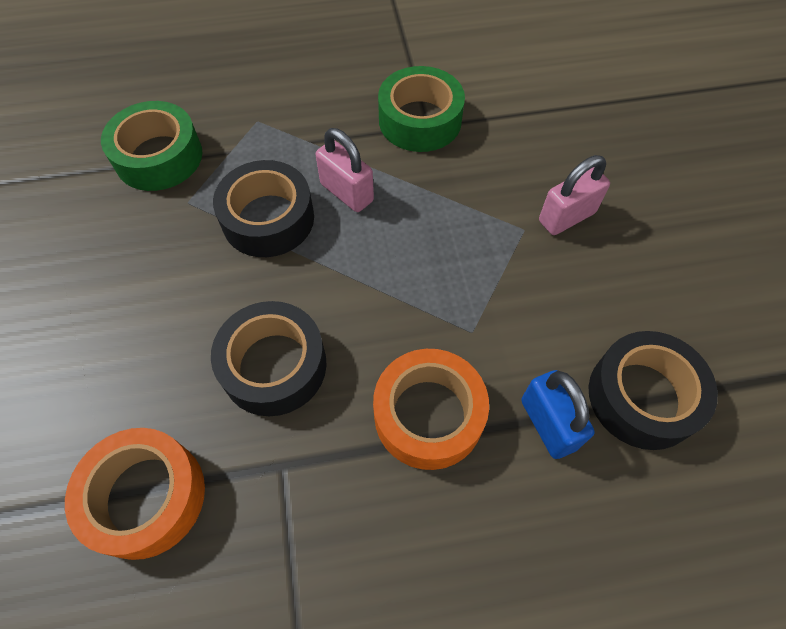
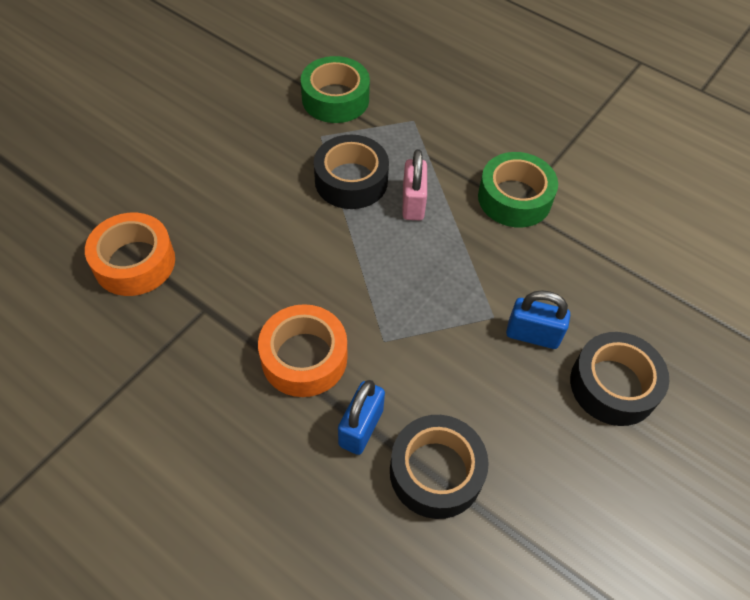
camera: 45 degrees right, 5 degrees down
(274, 365) = (260, 258): black tape -> black tape (613, 385)
(566, 217) = (532, 335): pink padlock -> blue padlock

